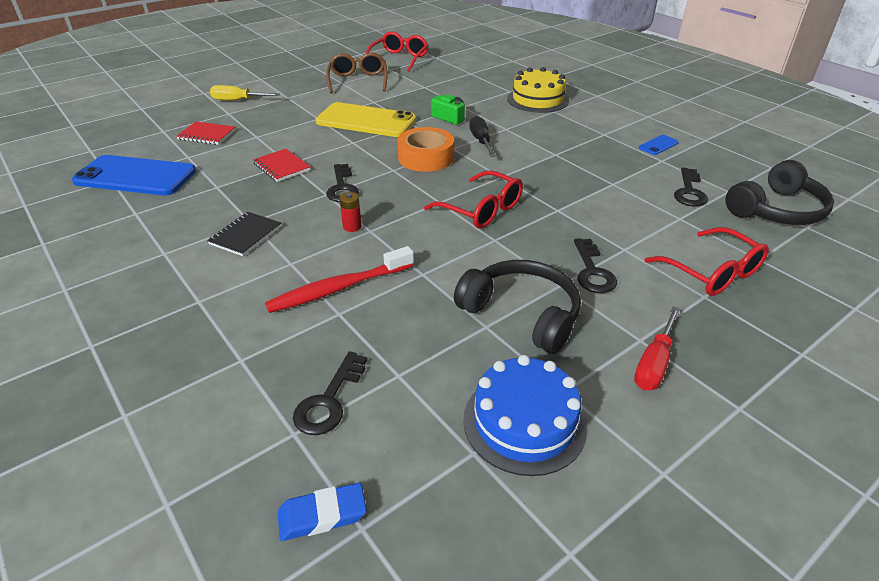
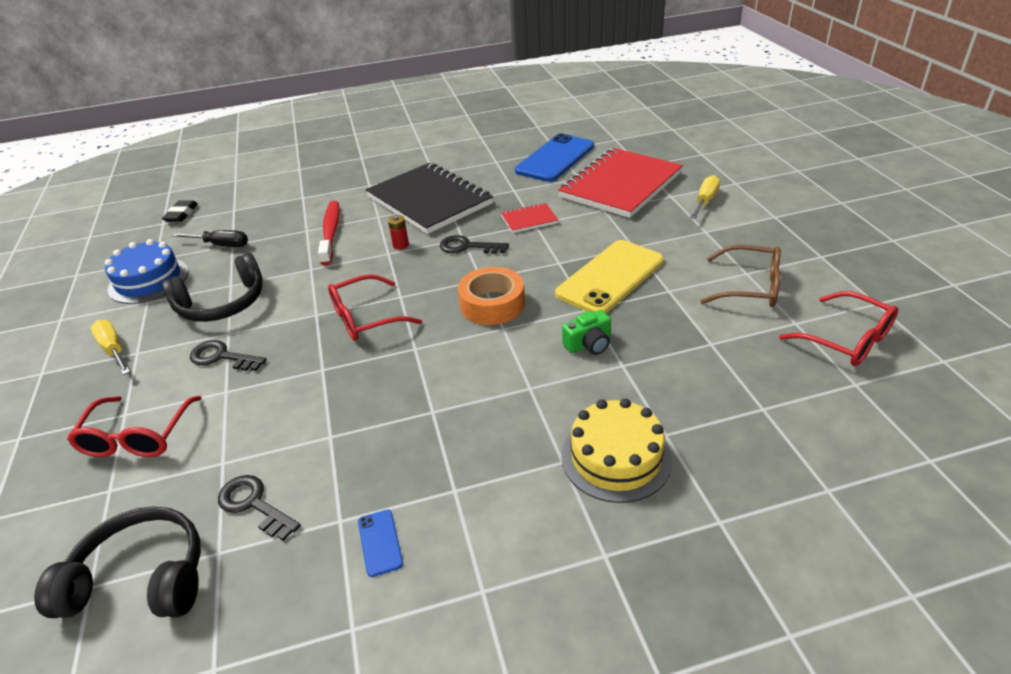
camera: 115 degrees right, 0 degrees up
(207, 135) = (621, 185): red notebook -> red notebook, size x2.33
(246, 235) = (429, 201): black notebook -> black notebook, size x2.33
(322, 515) = (181, 214): blue eraser -> black eraser
(329, 401) = (241, 221): black key -> none
(481, 141) = (507, 355): black screwdriver -> black screwdriver (220, 245)
(654, 363) = (114, 350): red screwdriver -> yellow screwdriver
(712, 273) = (137, 437): red glasses -> red glasses turned 75 degrees counterclockwise
(777, 210) = (141, 578): black headphones -> black headphones turned 105 degrees clockwise

